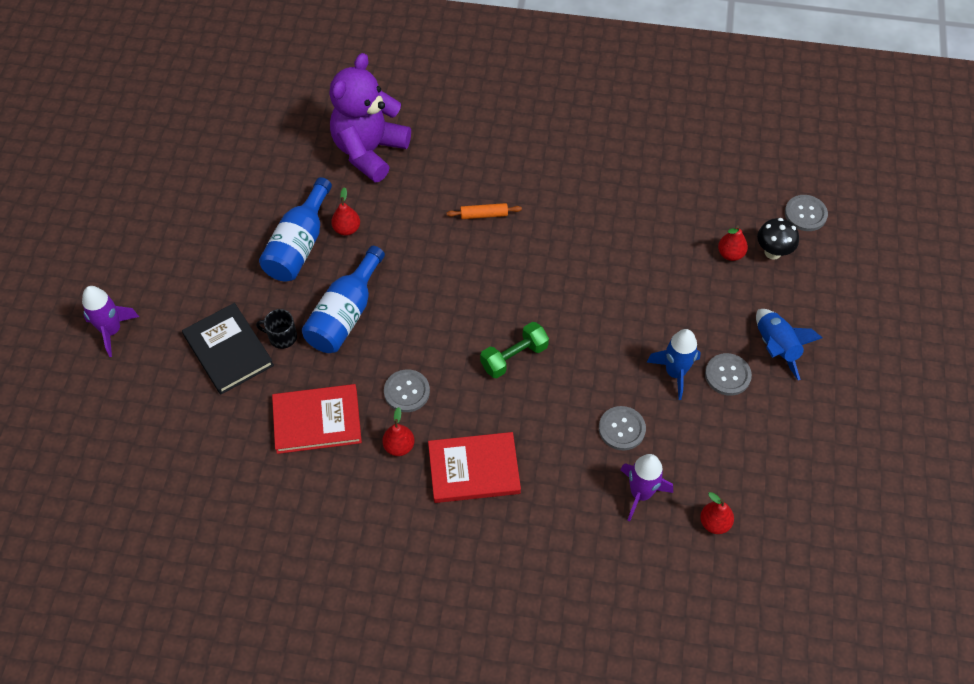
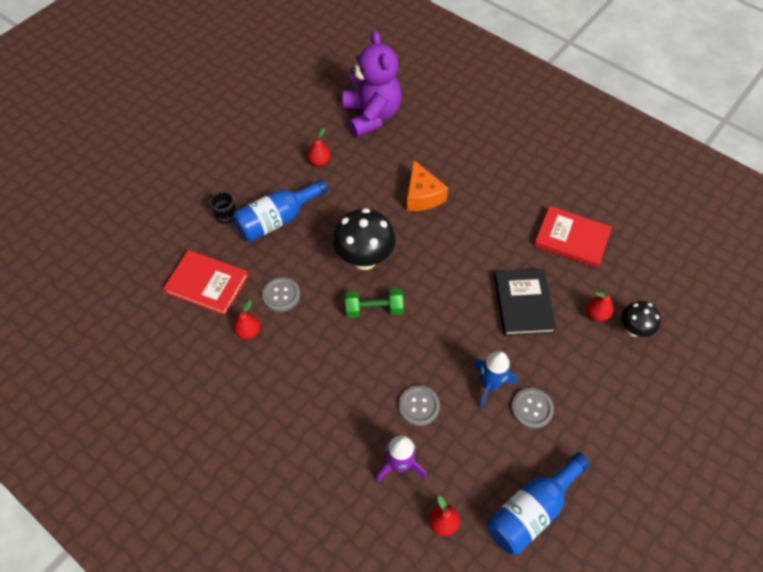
camera: 30 degrees right, 0 degrees up
(112, 331) = (124, 158): purple rocket -> none
(228, 350) = (185, 207): black book -> black book (523, 304)
(299, 245) = (280, 158): blue bottle -> blue bottle (531, 510)
(369, 151) = (372, 116): purple teddy bear -> purple teddy bear turned 105 degrees clockwise
(469, 311) = (364, 259): none -> black mushroom
(474, 469) = (288, 377): red book -> red book (571, 239)
(484, 215) = (422, 196): orange rolling pin -> orange cheese
(776, 347) = (587, 407): blue rocket -> none
(805, 214) = (682, 312): grey button -> none

